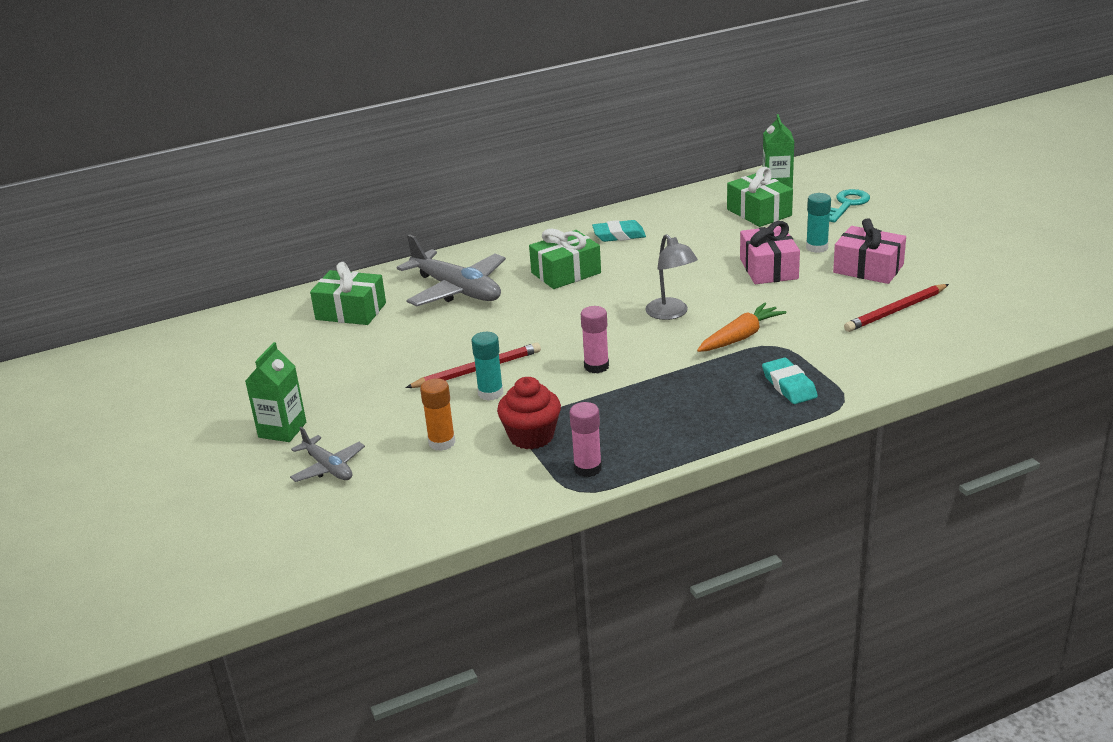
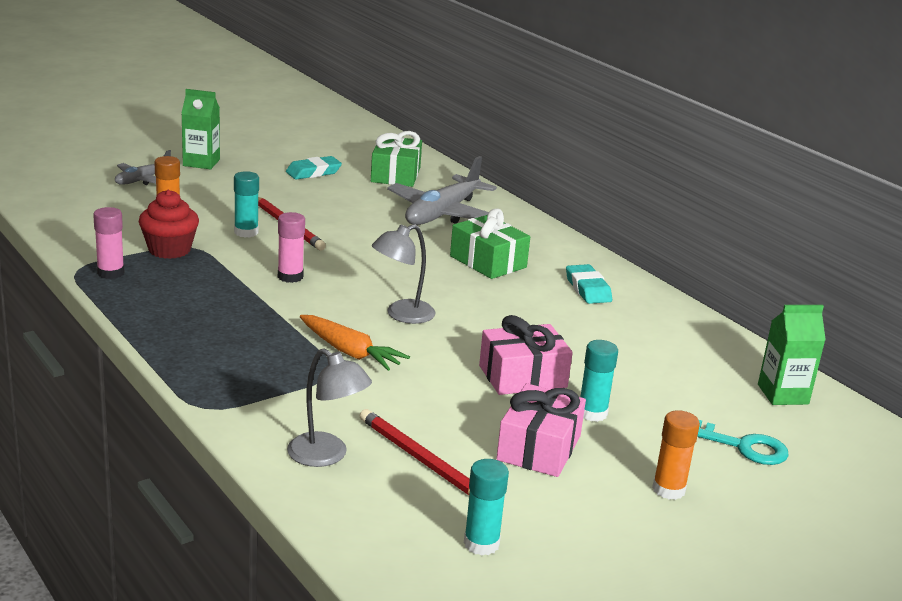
camera: 75 degrees right, 5 degrees down
(759, 212) = (685, 377): green gift -> none
(789, 386) = (241, 375): turquoise eraser -> turquoise eraser (313, 172)
(902, 346) = (326, 456): none -> grey lamp
(906, 231) = (668, 489): none -> orange glue stick
(989, 293) = (481, 544): none -> turquoise glue stick

